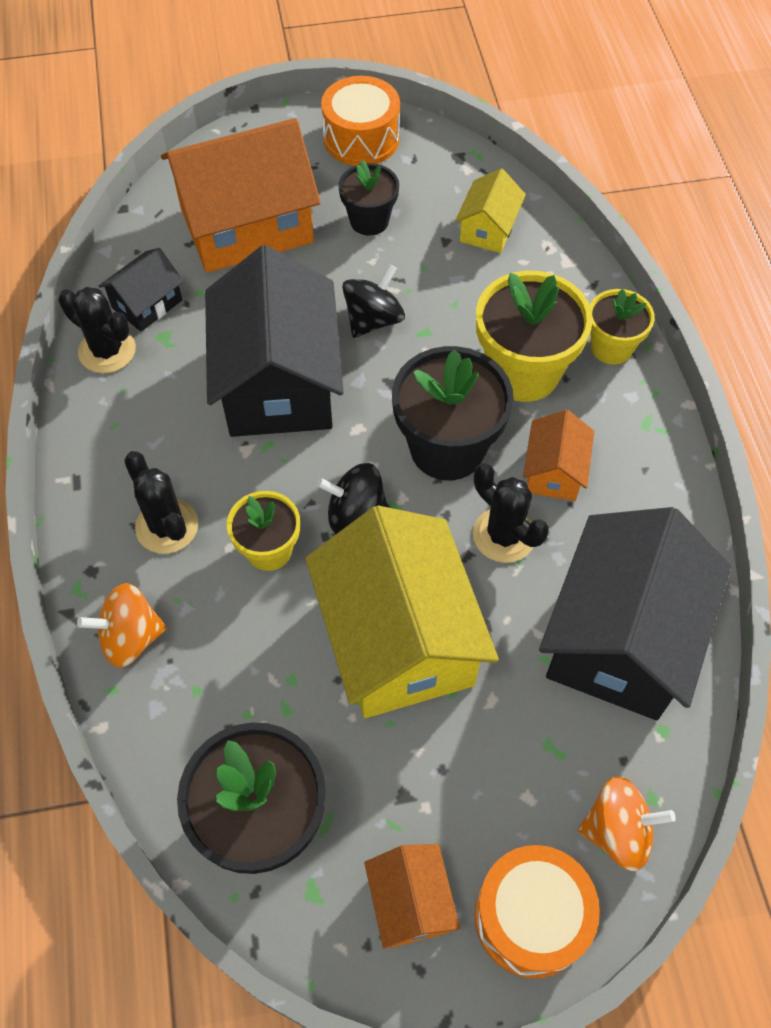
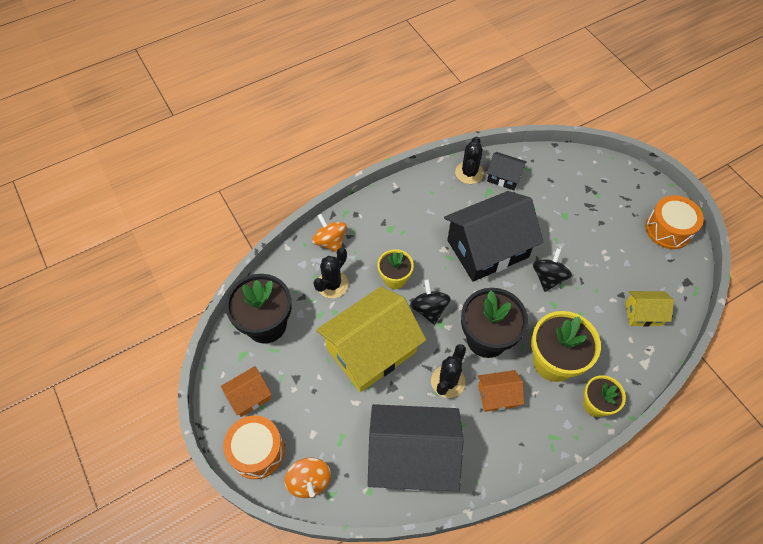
camera: 70 degrees right, 0 degrees up
(167, 526) = (389, 233): black cactus -> black cactus (332, 284)
(247, 226) = (575, 199): orange house -> none
(369, 221) = (612, 253): black flower pot -> none
(373, 320) = (548, 277): black spinning top -> black spinning top turned 90 degrees counterclockwise

